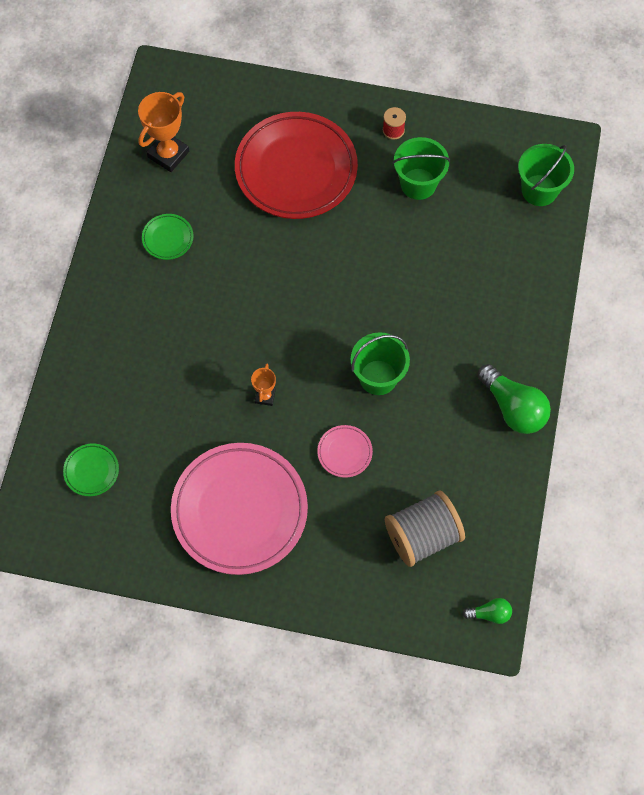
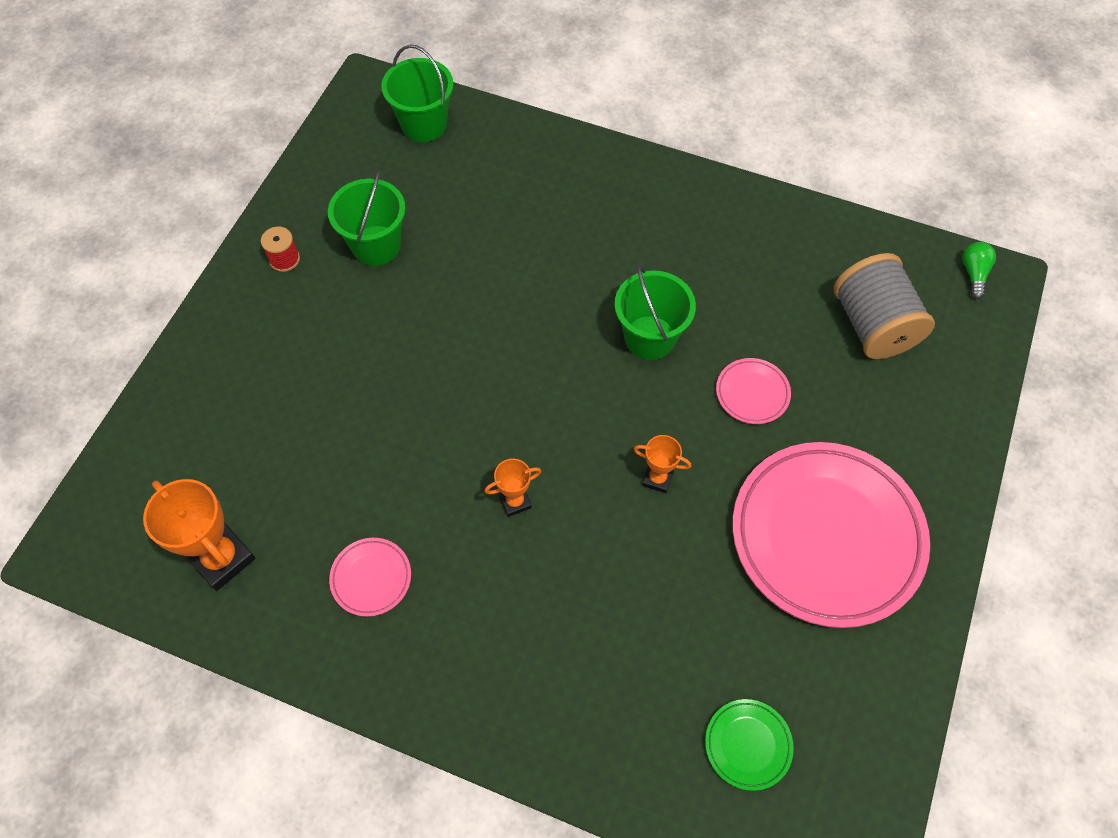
camera: 80 degrees left, 5 degrees down
(168, 238) = (371, 578): green plate -> pink plate
(233, 310) = (515, 501): none -> orange trophy
(296, 169) = (307, 385): red plate -> none
(513, 407) = (712, 203): green light bulb -> none

